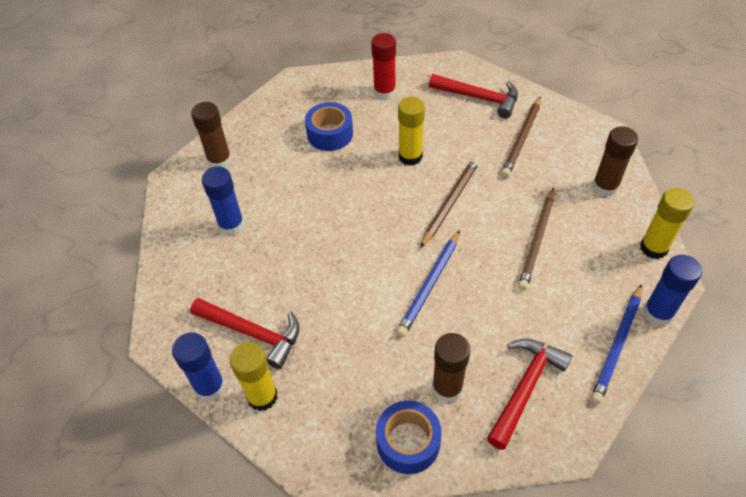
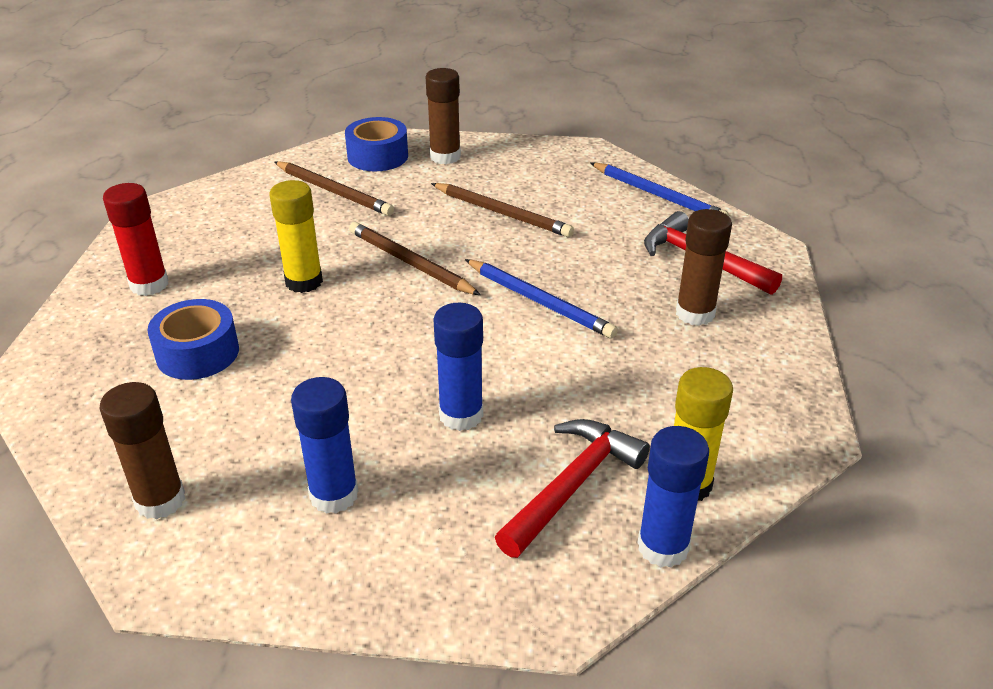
camera: 80 degrees left, 15 degrees down
(408, 442) = (766, 355): blue tape -> blue tape (378, 156)
(479, 98) = (234, 208): red hammer -> none
(653, 248) = (542, 149): yellow glue stick -> none
(657, 313) = (624, 166): blue glue stick -> blue glue stick (461, 415)

